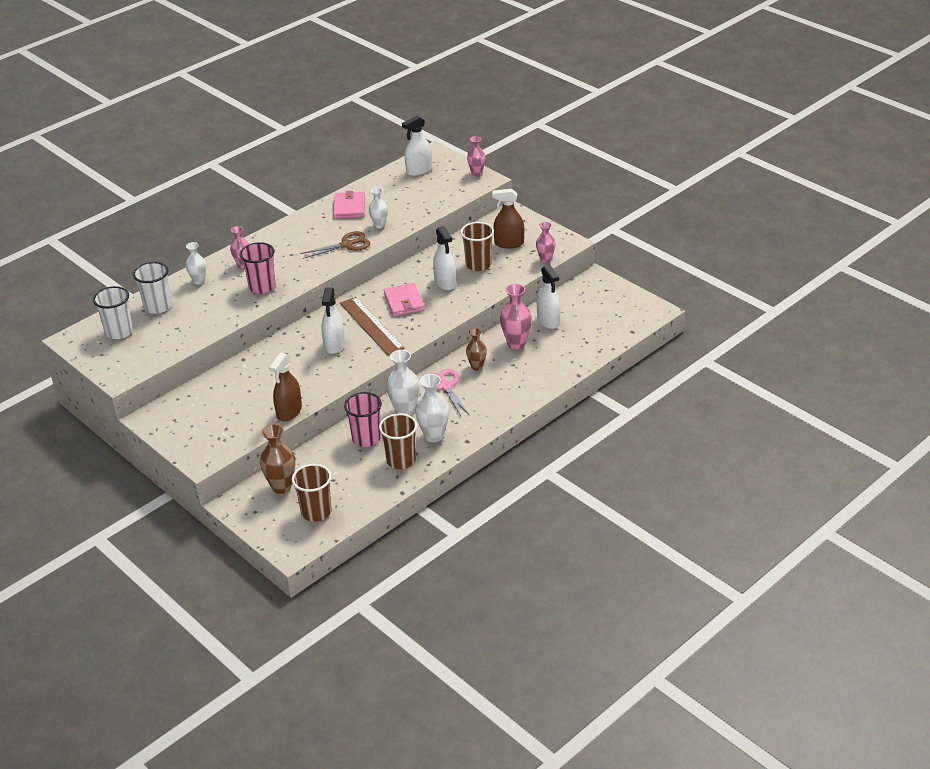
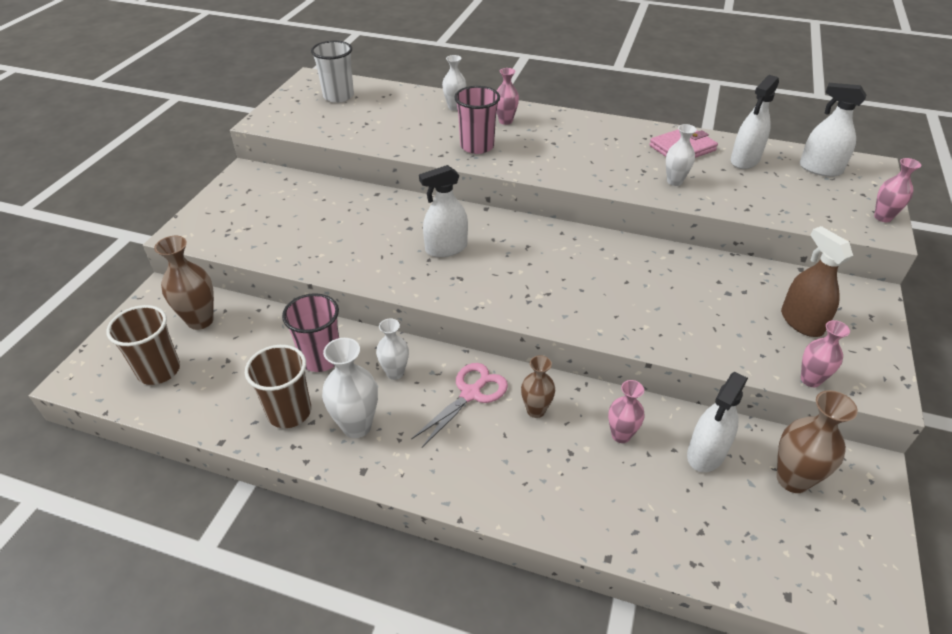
camera: 60 degrees right, 5 degrees up
(157, 307) = (394, 101): white cup -> none
(289, 412) = (297, 262): brown spray bottle -> none
(347, 245) = (610, 172): brown scissors -> none
(371, 325) = (506, 263): brown ruler -> none
(404, 302) = (576, 272): pink wallet -> none
(405, 411) = (395, 373): white vase -> white vase, size x0.65
(445, 282) = (650, 293): white spray bottle -> white spray bottle (745, 160)
(478, 265) = (720, 310): brown cup -> none
(516, 344) = (621, 435): pink vase -> pink vase, size x0.65
(582, 302) = (792, 479): none -> brown vase

